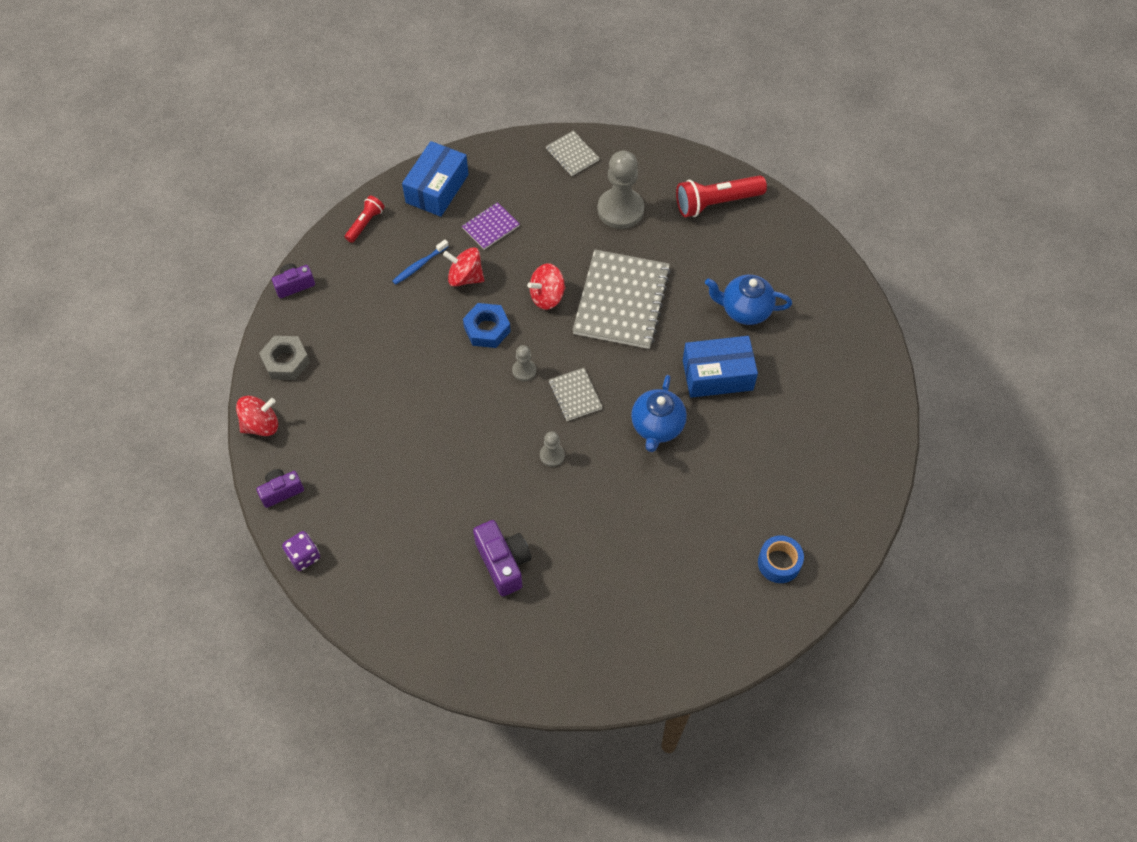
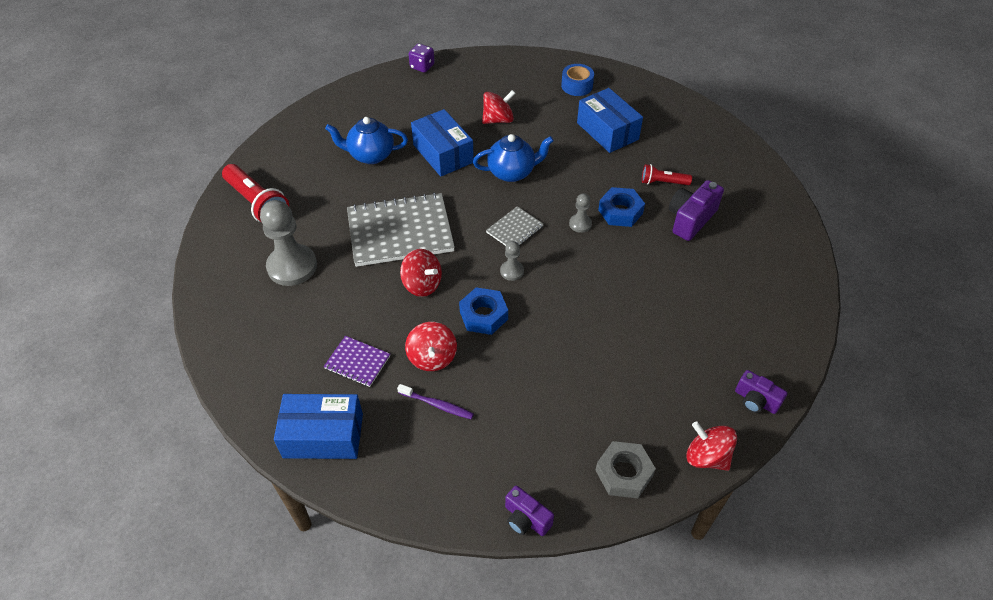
camera: 115 degrees left, 10 degrees down
(304, 556) = (795, 351): purple dice -> purple dice (422, 66)
(365, 223) = (404, 486): red flashlight -> red flashlight (663, 182)
(419, 265) = (437, 405): blue toothbrush -> purple toothbrush
(549, 501) = (620, 212): none -> blue nut
(572, 154) = (229, 329): grey notebook -> none
(679, 554) = (607, 131): none -> blue box
(744, 310) = (370, 155): blue teapot -> blue teapot turned 105 degrees clockwise
(751, 449) = (498, 120): none -> red spinning top

